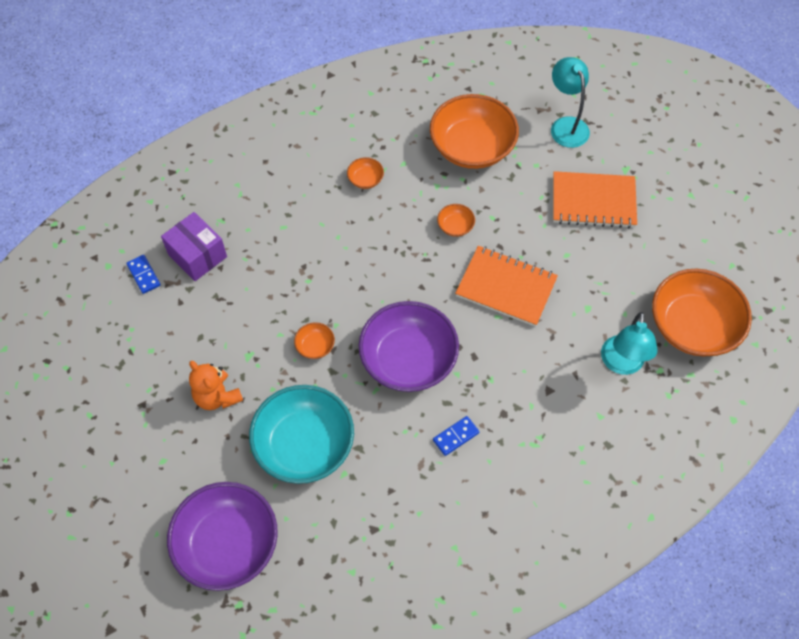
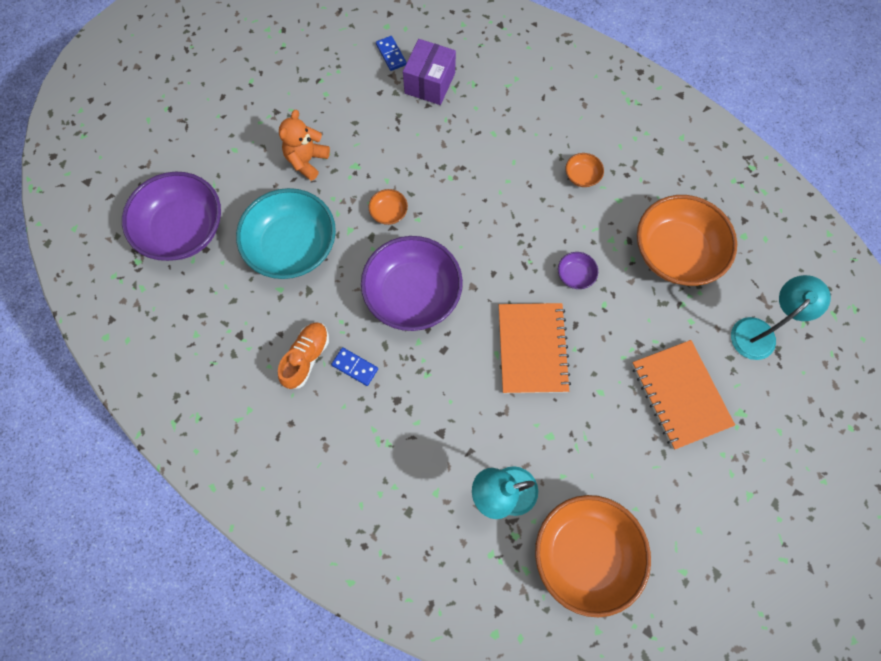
camera: 65 degrees right, 10 degrees up
(143, 275) = (391, 54): blue domino -> blue domino turned 60 degrees counterclockwise
(426, 475) = (306, 358): none -> orange shoe
(455, 226) = (575, 275): orange bowl -> purple bowl

